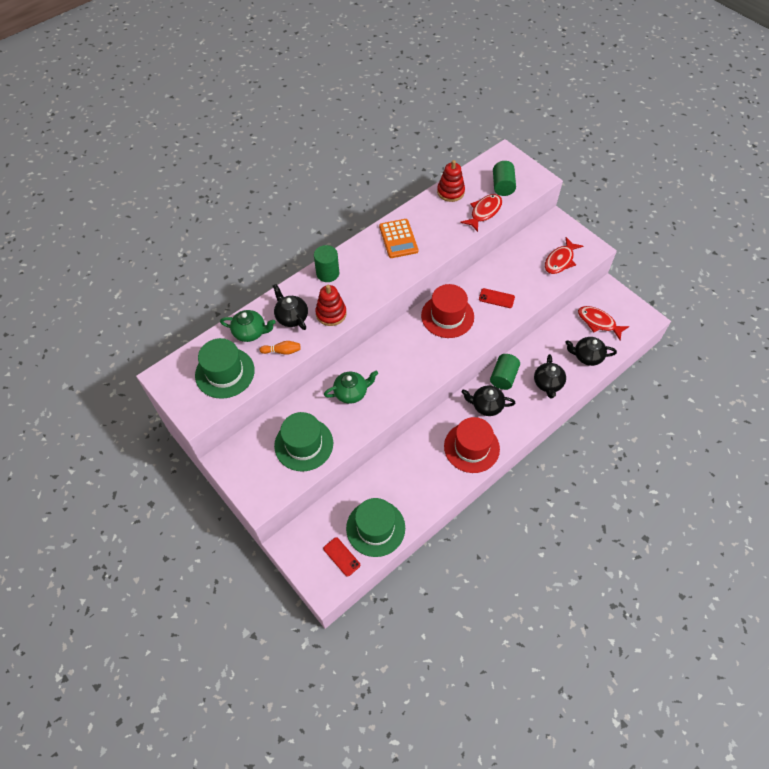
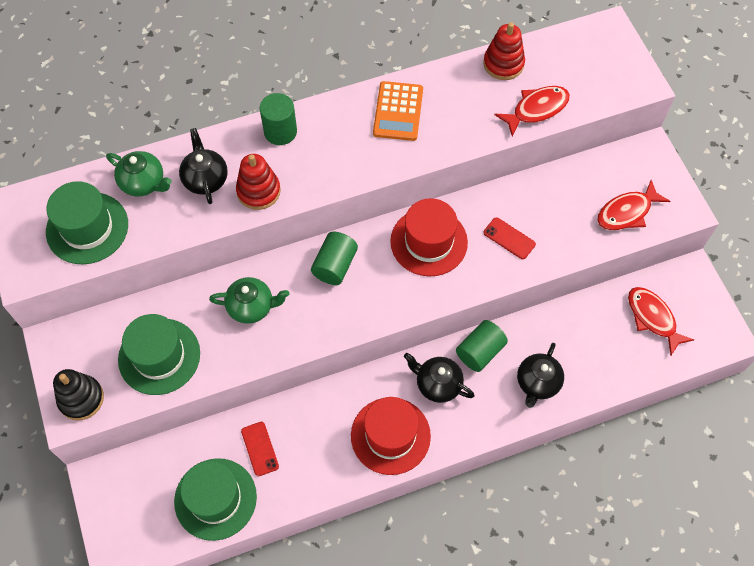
camera: 20 degrees right, 5 degrees up
(262, 490) = (81, 399): none -> black stacking toy
(282, 351) = (172, 223): orange bowling pin -> none
(341, 556) = (156, 520): red phone -> red phone (260, 449)
(502, 186) = (582, 78): green cylinder -> green cylinder (335, 265)
(587, 356) = (612, 363): black teapot -> none

